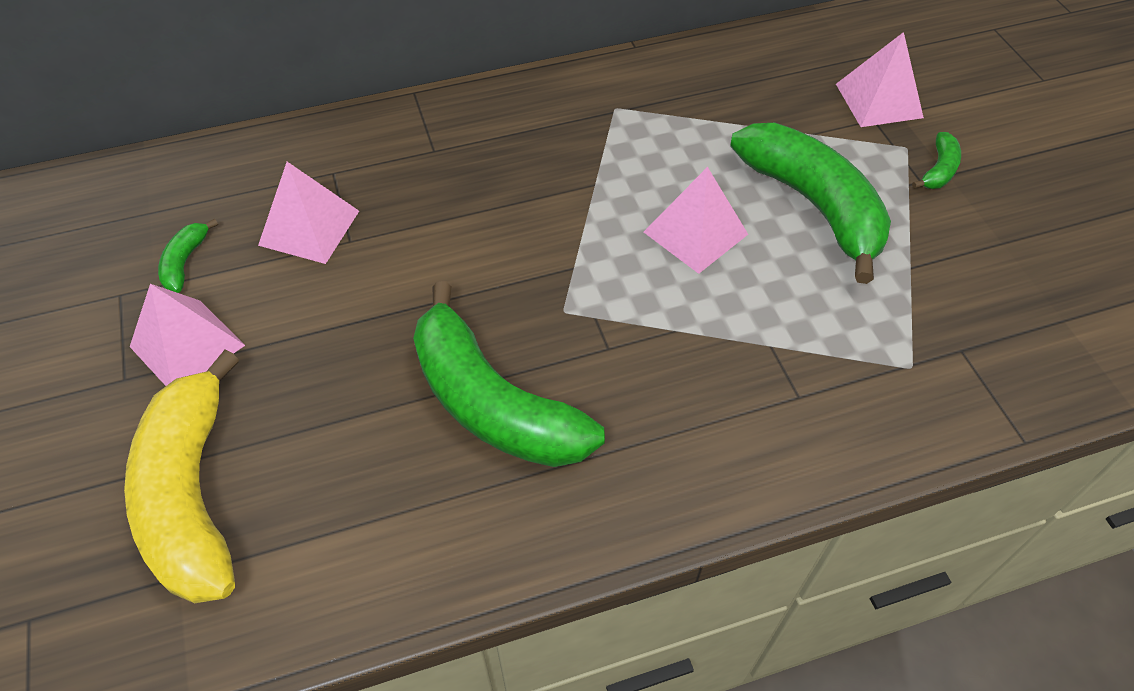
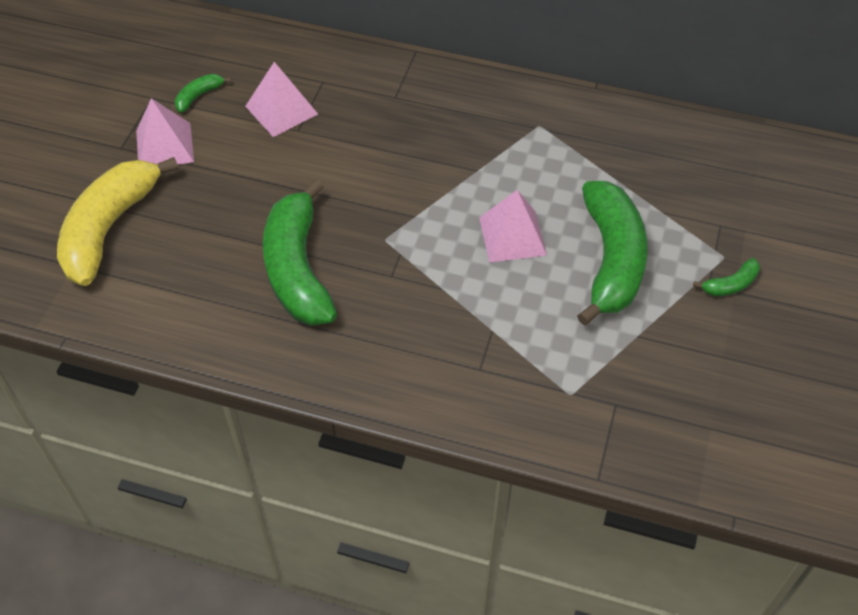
camera: 35 degrees right, 0 degrees up
(878, 100) = (739, 213): pink pyramid -> none

